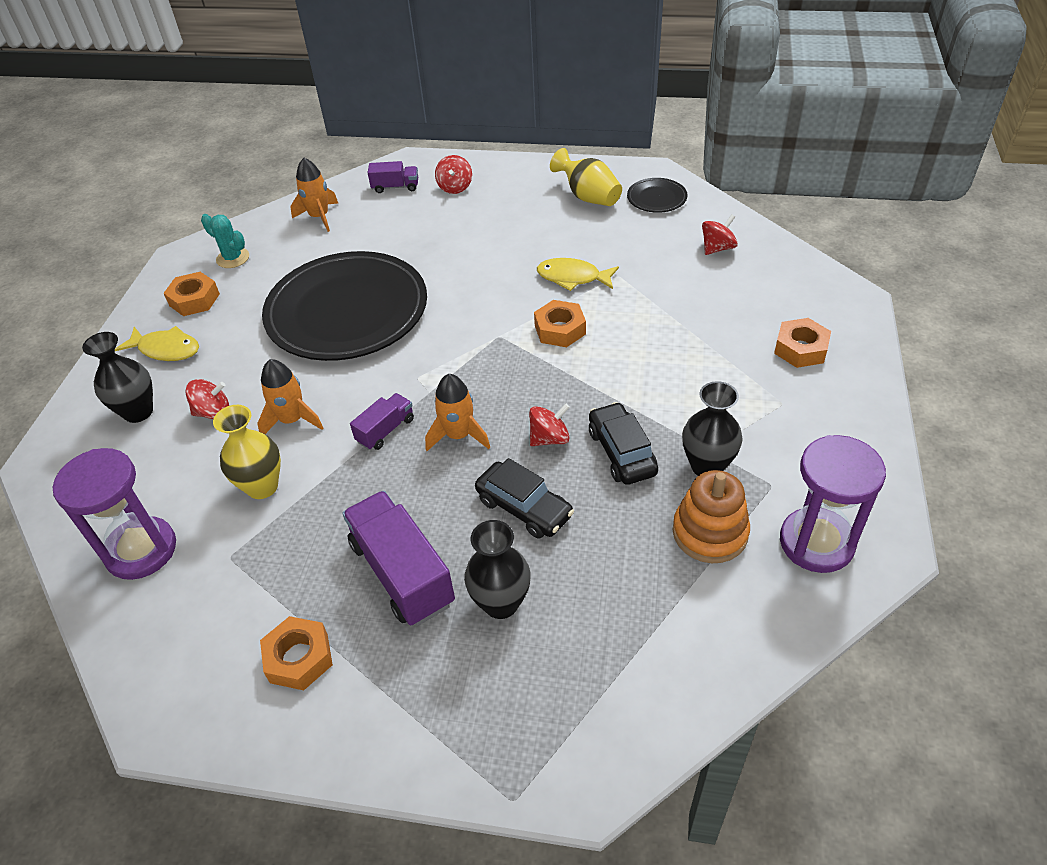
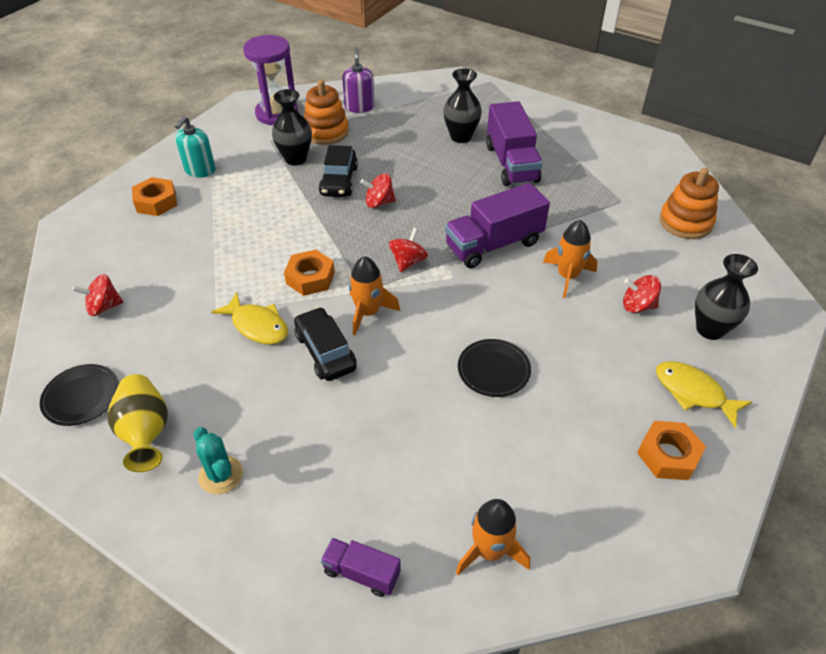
camera: 160 degrees left, 0 degrees up
(141, 550) = (685, 222): purple hourglass -> orange stacking toy
(233, 258) = (620, 513): turquoise cactus -> turquoise cactus (221, 475)
(262, 486) = (596, 235): yellow vase -> none
(299, 658) = (580, 146): orange nut -> none
(347, 311) = (493, 370): black plate -> black plate, size x0.41
(385, 430) = (493, 244): purple truck -> purple truck, size x1.89
(455, 187) = (283, 531): red spinning top -> red spinning top (408, 262)
(458, 435) = (441, 224): orange rocket -> orange rocket (368, 313)
(524, 508) = (421, 172): black car -> black car (325, 351)
(705, 612) = (359, 107): none -> purple soap dispenser
(805, 405) = (200, 170): none -> turquoise soap dispenser

